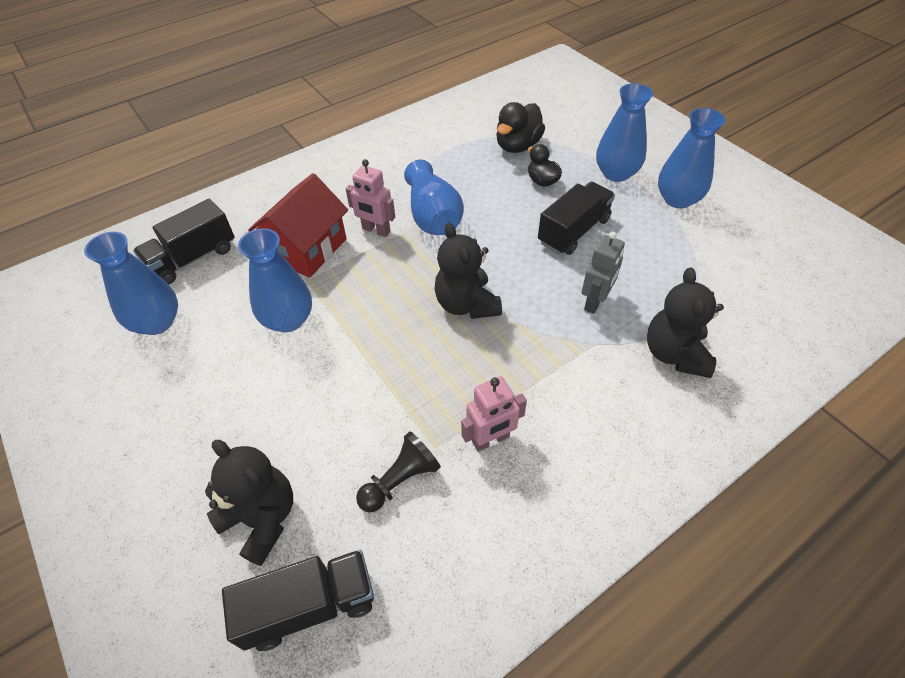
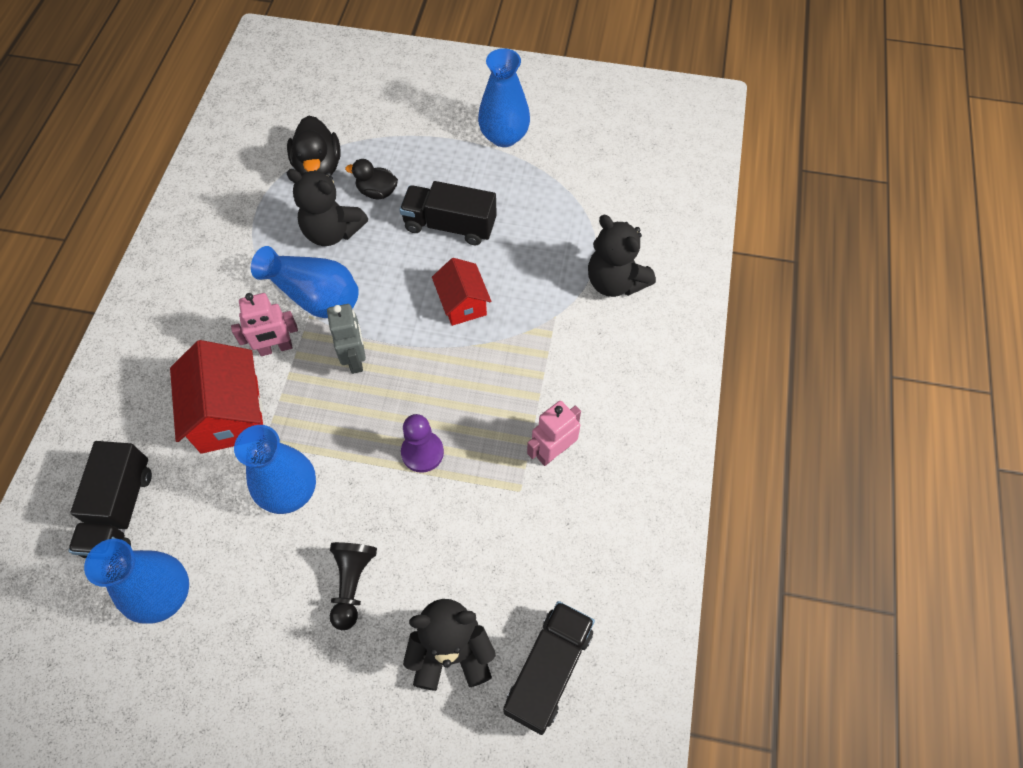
camera: 45 degrees left, 10 degrees up
(395, 363) = (422, 452): none -> purple pawn
(400, 480) = (520, 535): black pawn -> black pawn (352, 584)
(466, 304) = (428, 358): black teddy bear -> black teddy bear (332, 232)
(491, 440) = (553, 451): pink robot -> pink robot turned 150 degrees counterclockwise
(529, 286) = (462, 303): none -> red house
(573, 231) = (450, 225): black truck -> black truck turned 75 degrees counterclockwise
(595, 302) = (524, 280): grey robot -> grey robot (355, 359)
(616, 173) = (433, 141): blue vase -> none

